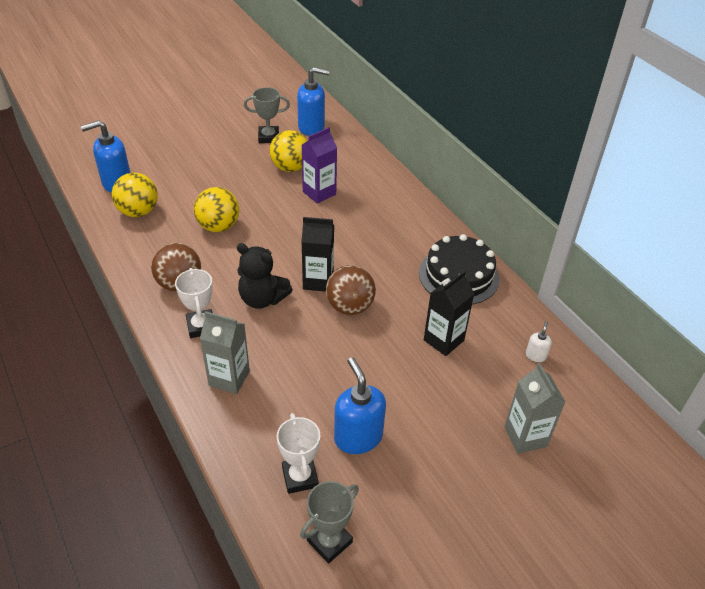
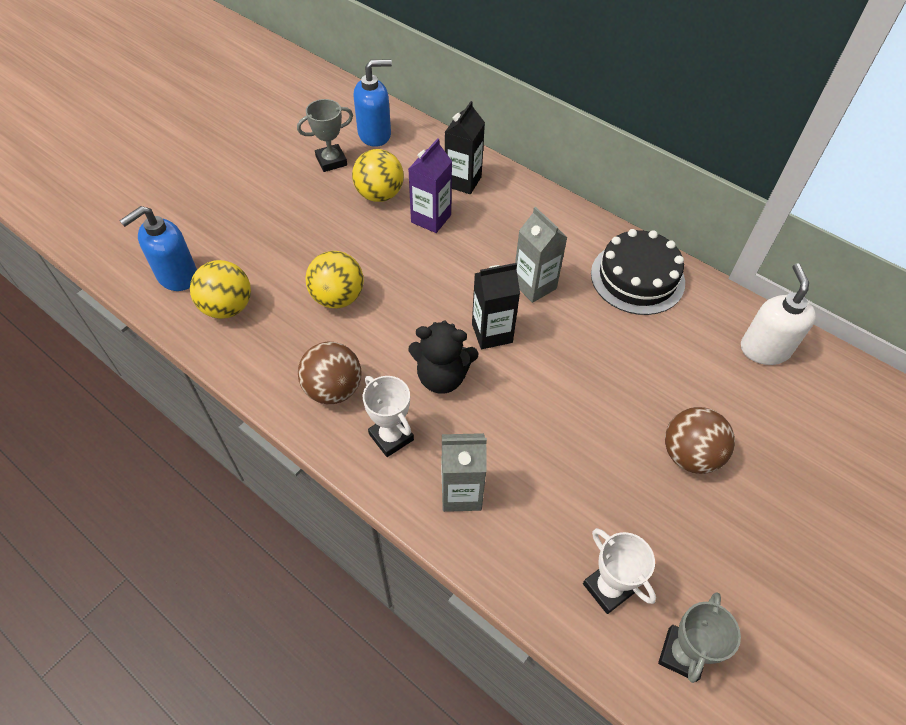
camera: 20 degrees left, 10 degrees up
(350, 307) = (544, 354): brown ball -> brown ball (689, 455)
(358, 437) = (641, 514): blue soap dispenser -> none
(443, 340) = (664, 362): black carton -> black carton (463, 181)
(525, 436) = (805, 449): grey carton -> grey carton (534, 286)
(535, 355) = (764, 349): white soap dispenser -> white soap dispenser, size x2.13

